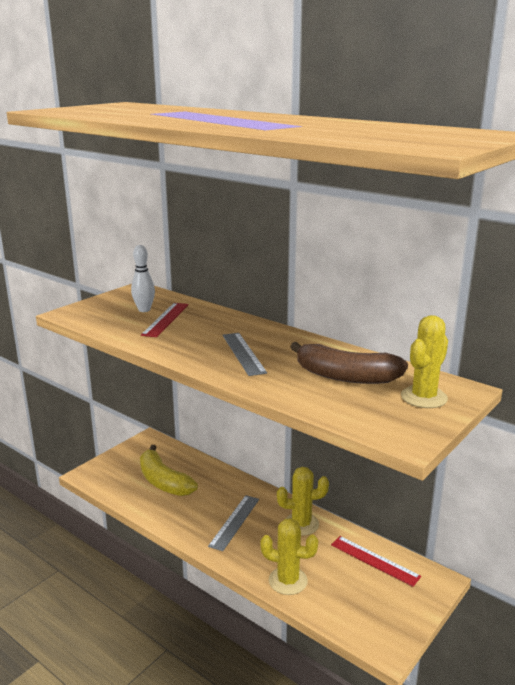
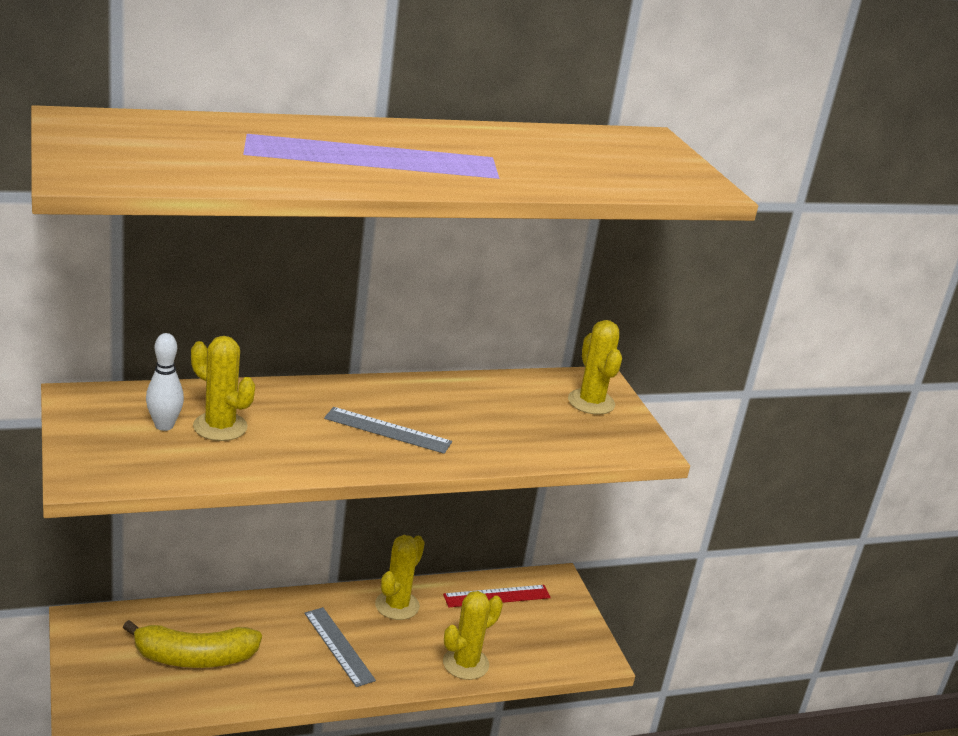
camera: 60 degrees left, 5 degrees up
(165, 319) = (220, 427): red ruler -> yellow cactus
(345, 376) = (510, 411): brown banana -> none

